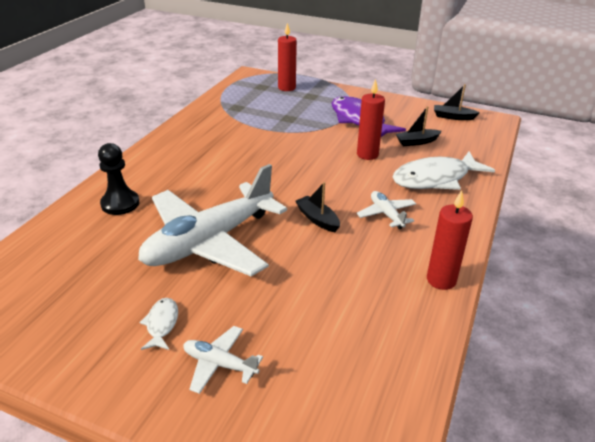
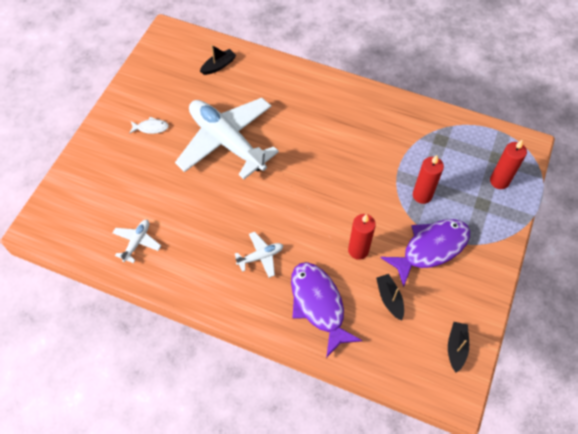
camera: 90 degrees right, 25 degrees up
(120, 204) = (271, 85): black pawn -> none
(219, 364) = (118, 158): white plane -> white plane (137, 242)
(317, 219) = (253, 207): black boat -> black boat (218, 66)
(435, 179) = (318, 305): white fish -> purple fish
(441, 280) = (179, 284): red candle -> red candle (422, 195)

